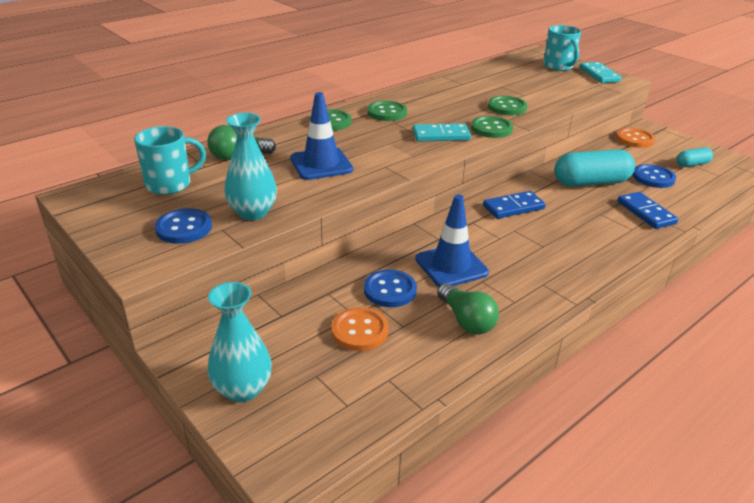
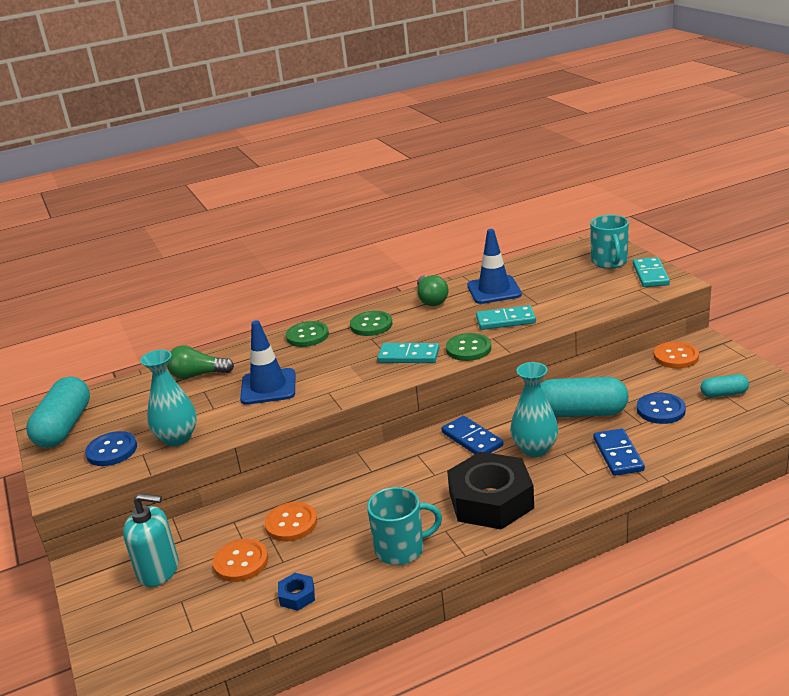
camera: 20 degrees right, 5 degrees down
(112, 209) = (64, 427): none -> turquoise capsule
(170, 184) = (123, 403): turquoise mug -> turquoise mug (401, 549)
(243, 389) = (115, 606): turquoise vase -> turquoise vase (535, 449)
(273, 347) = (158, 570): none -> turquoise soap dispenser
(390, 290) = (291, 523): blue button -> orange button
(439, 357) = (297, 596): none -> blue nut
(451, 266) = (365, 502): blue traffic cone -> blue traffic cone (494, 290)
(466, 320) = (344, 562): green light bulb -> green light bulb (431, 300)
(507, 107) = (505, 320): green button -> turquoise domino
(513, 207) = (472, 439): blue domino -> blue domino turned 60 degrees clockwise
(566, 256) = (491, 500): none -> black nut

